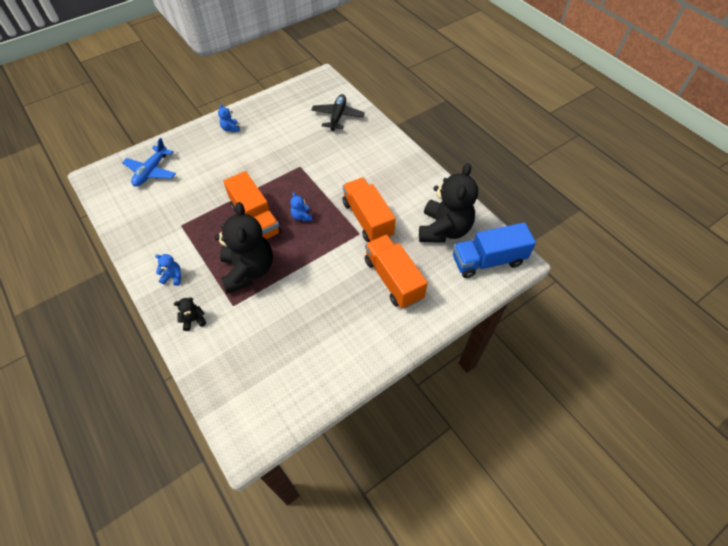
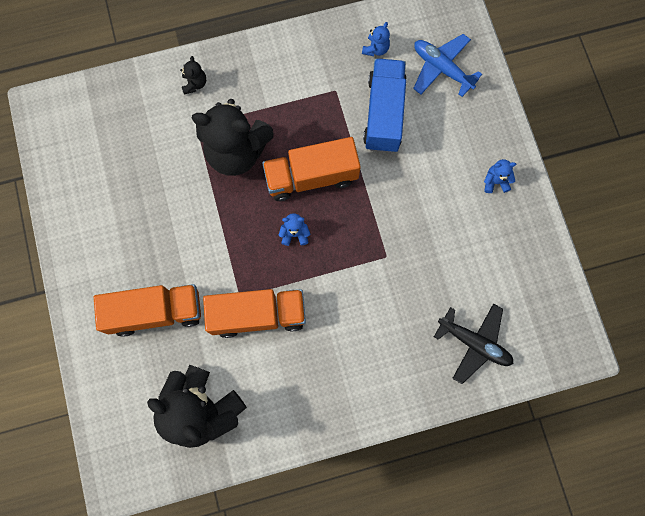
camera: 110 degrees right, 20 degrees up
(173, 277) = (260, 71): blue teddy bear -> blue teddy bear (375, 49)
(487, 260) = (133, 443): blue truck -> blue truck (384, 114)

